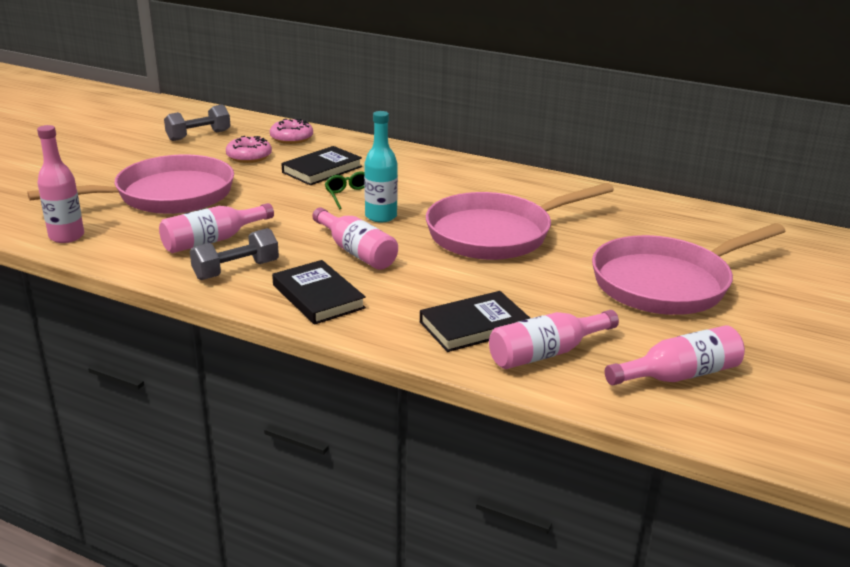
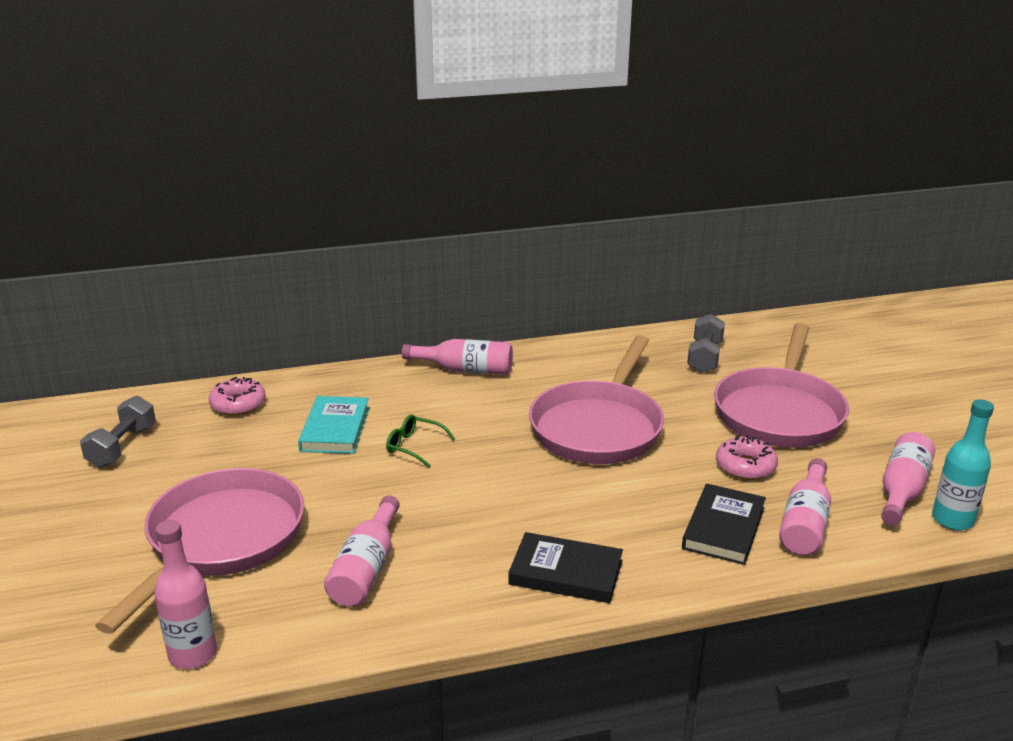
camera: 40 degrees left, 0 degrees up
(236, 270) = (448, 588): grey dumbbell -> grey dumbbell (704, 357)
(249, 156) = (229, 448): pink donut -> pink donut (745, 466)
(322, 169) = (335, 429): black book -> turquoise book
(356, 252) = (519, 506): pink bottle -> pink bottle (465, 370)
(381, 216) = (478, 456): turquoise bottle -> turquoise bottle (952, 520)

